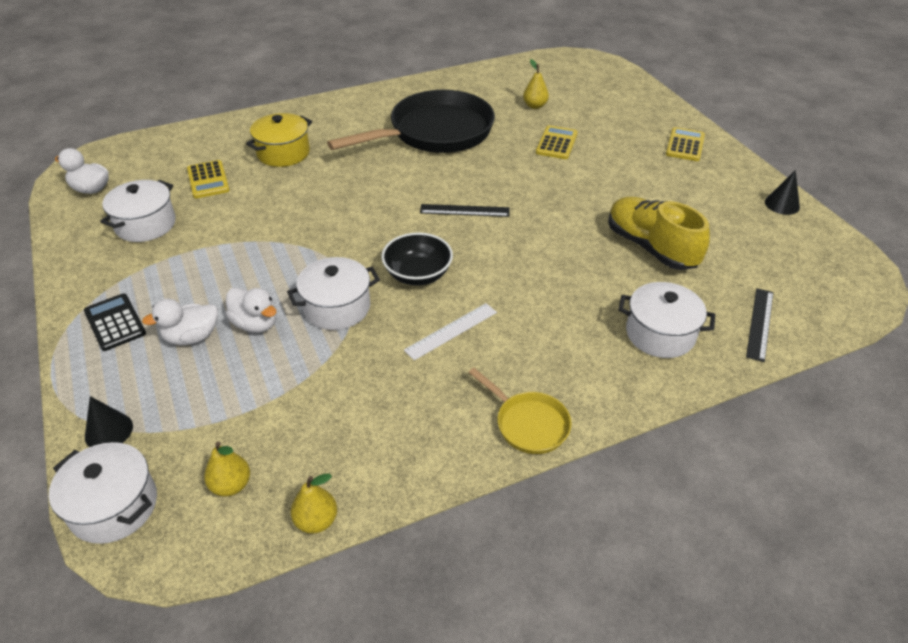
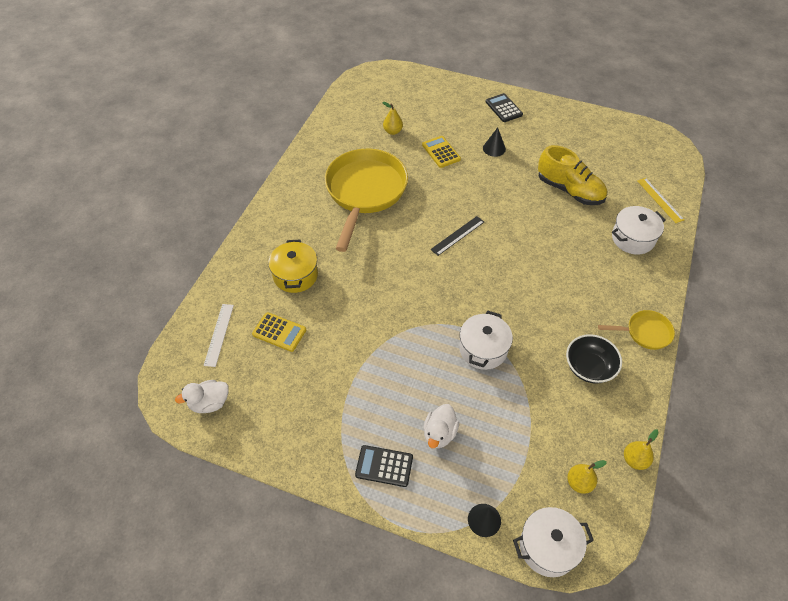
camera: 45 degrees left, 10 degrees up
(145, 224) = (292, 394): white pot -> none
(255, 324) = (459, 396): white duck -> none
(418, 274) = (492, 295): black bowl -> black bowl (589, 367)
(435, 133) = (365, 192): black pan -> yellow pan
(451, 331) = (552, 314): white ruler -> white ruler (219, 334)
(650, 247) = (569, 190): yellow shoe -> yellow shoe turned 150 degrees counterclockwise
(685, 145) = (503, 108): yellow calculator -> black calculator
(760, 324) = (660, 200): black ruler -> yellow ruler
(782, 204) = (589, 119): black cone -> black cone (494, 148)

